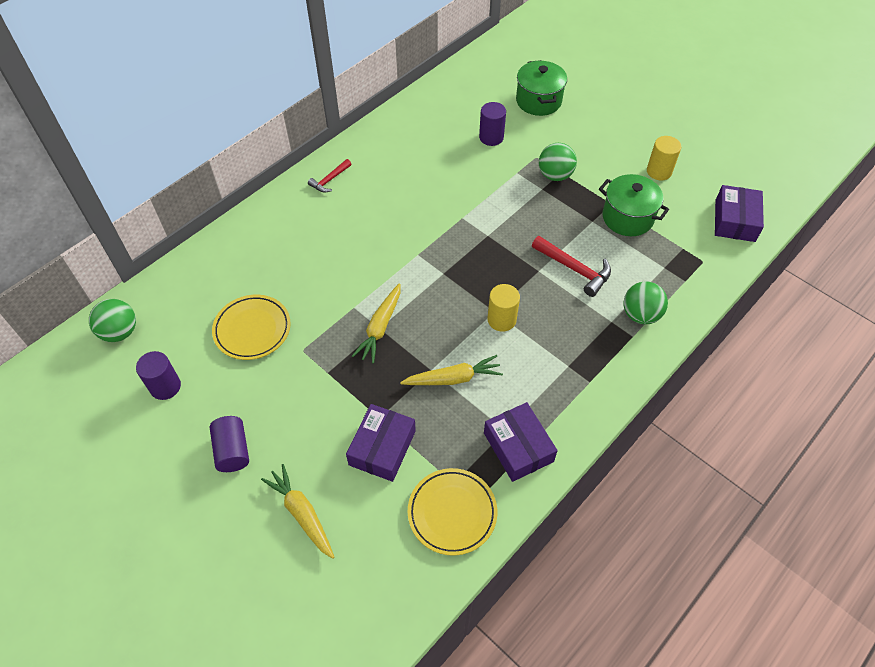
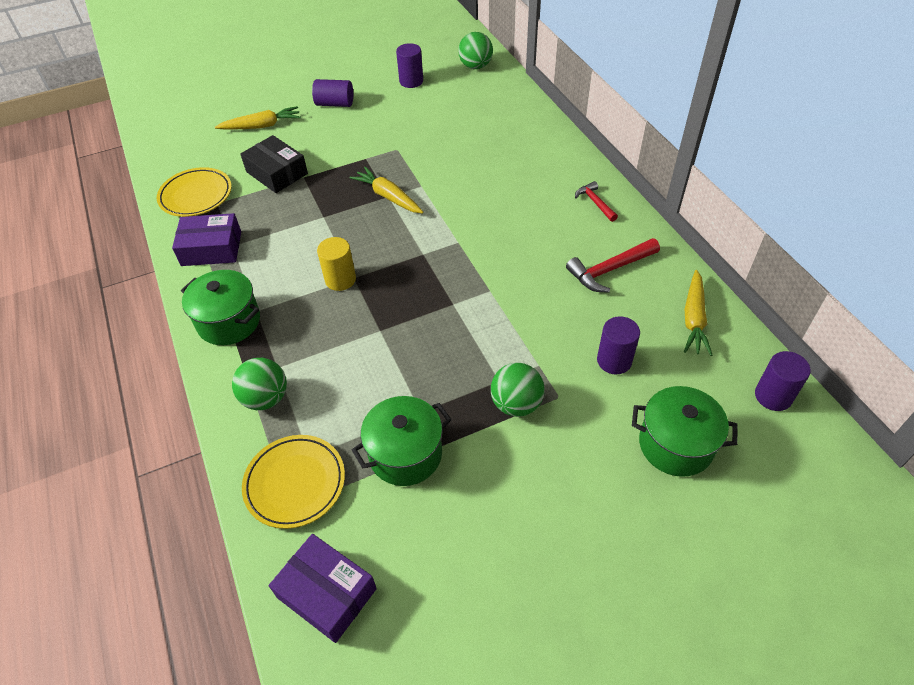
camera: 115 degrees right, 5 degrees down
(252, 329) = (435, 127): yellow plate -> yellow plate (295, 483)
(382, 448) = (277, 173): purple box -> black box
(453, 378) = (304, 228): yellow carrot -> yellow carrot (694, 319)
(478, 68) = (773, 396): none -> purple cylinder
(574, 269) = (362, 363): red hammer -> red hammer (609, 270)
(590, 380) = (229, 322): none -> green pot
(659, 171) = (467, 539): yellow cylinder -> none

